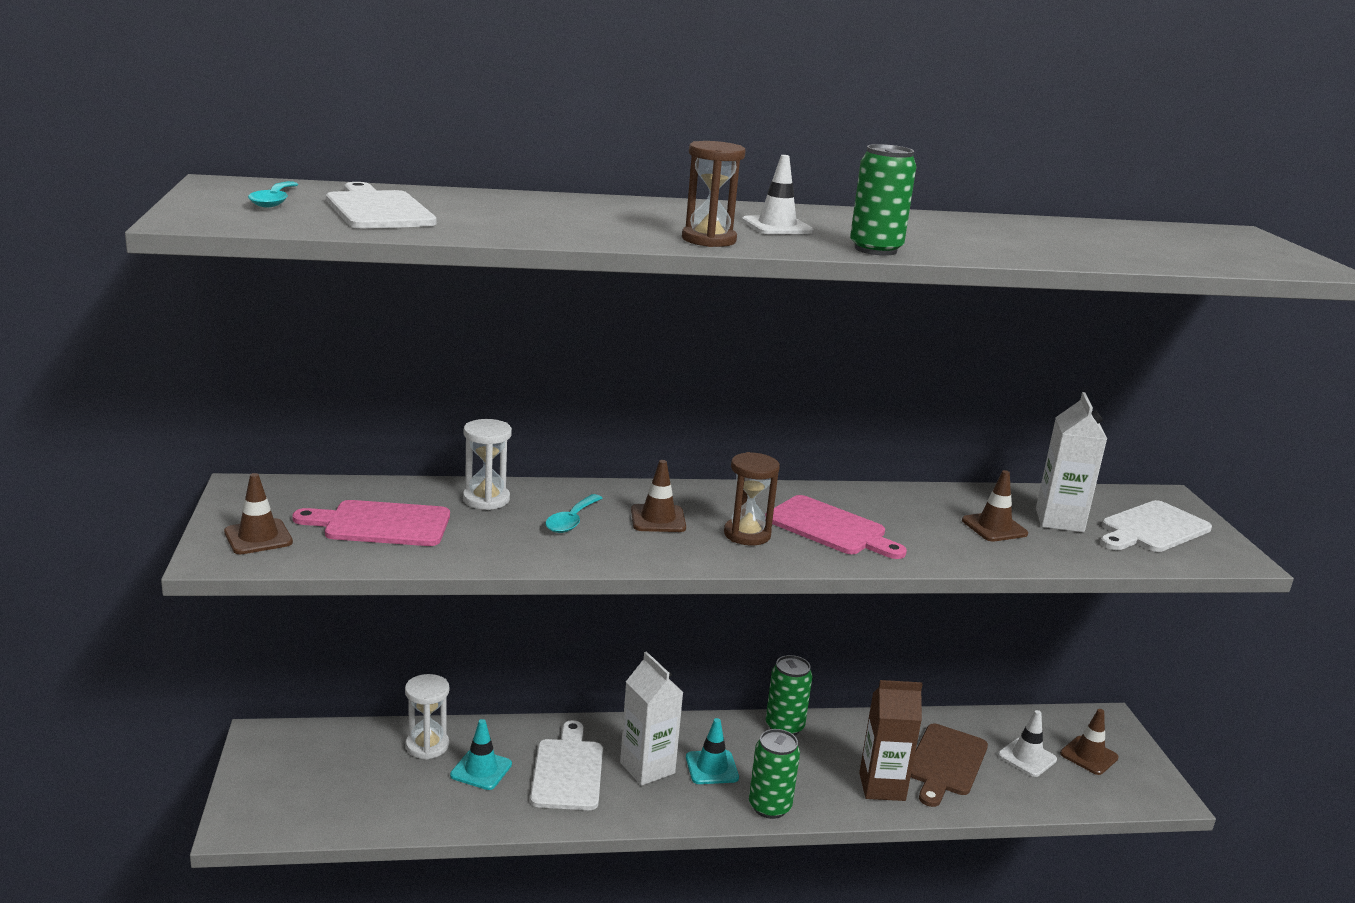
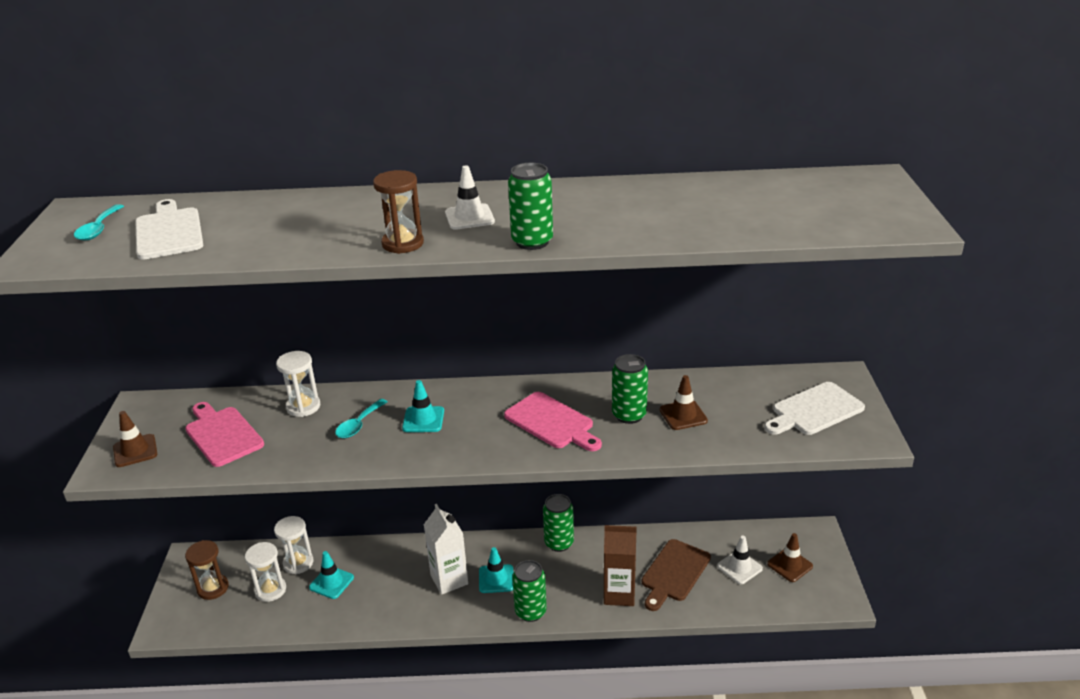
camera: 10 degrees right, 10 degrees up
(381, 524) = (222, 434): pink cutting board -> pink cutting board turned 45 degrees clockwise
(394, 778) = (270, 590): none -> white hourglass
(568, 771) = (392, 583): white cutting board -> none
(658, 519) = (423, 420): brown traffic cone -> turquoise traffic cone
(747, 534) = (485, 432): brown hourglass -> brown hourglass (213, 588)
(926, 524) = (629, 415): none -> green can
(1059, 520) = (740, 405): white carton -> none

